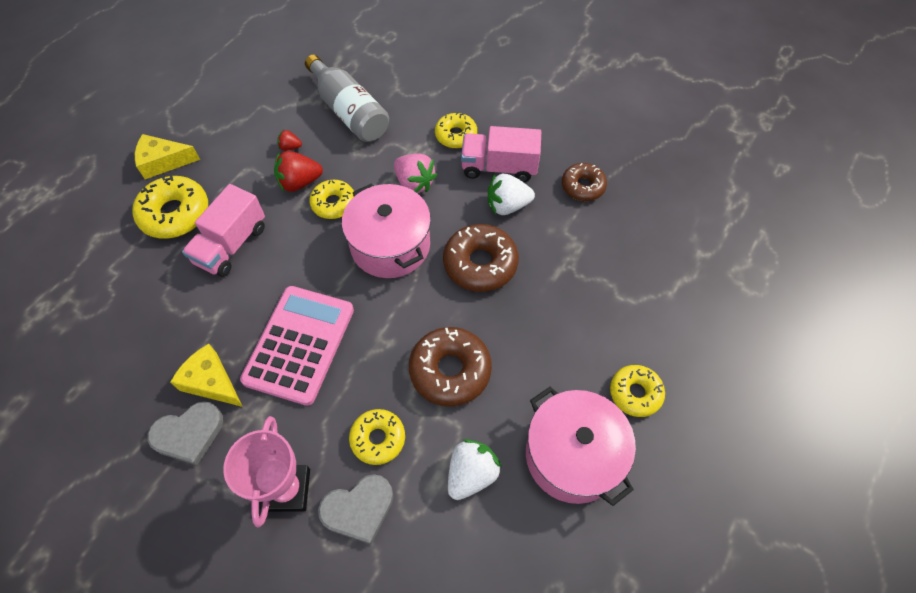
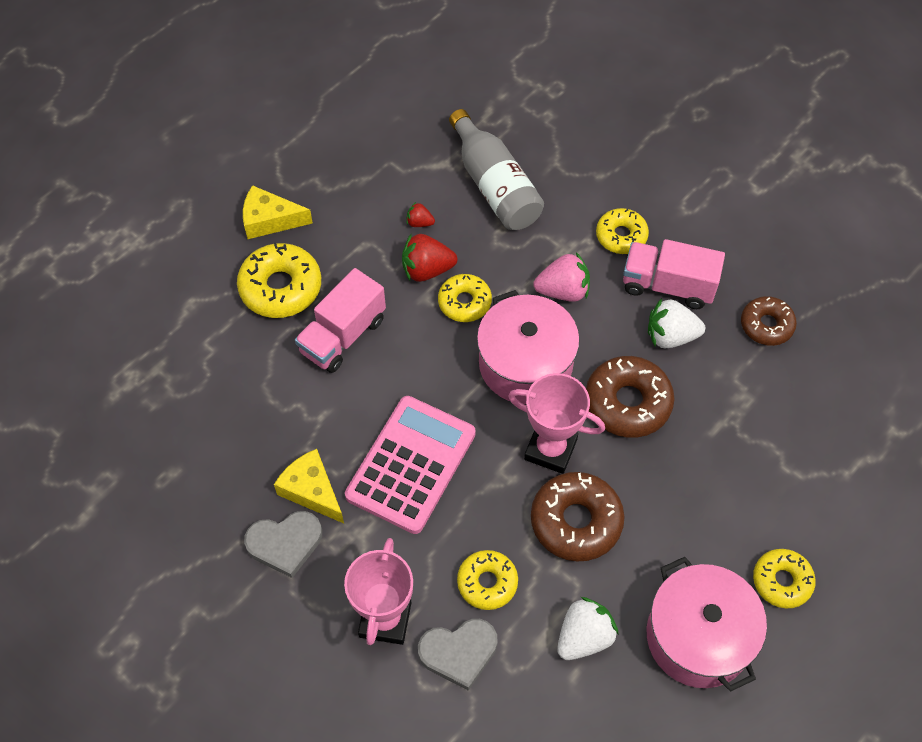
camera: 10 degrees right, 0 degrees up
(414, 183) = (563, 291): pink strawberry -> pink strawberry turned 60 degrees counterclockwise
(420, 312) = (550, 449): none -> pink trophy

